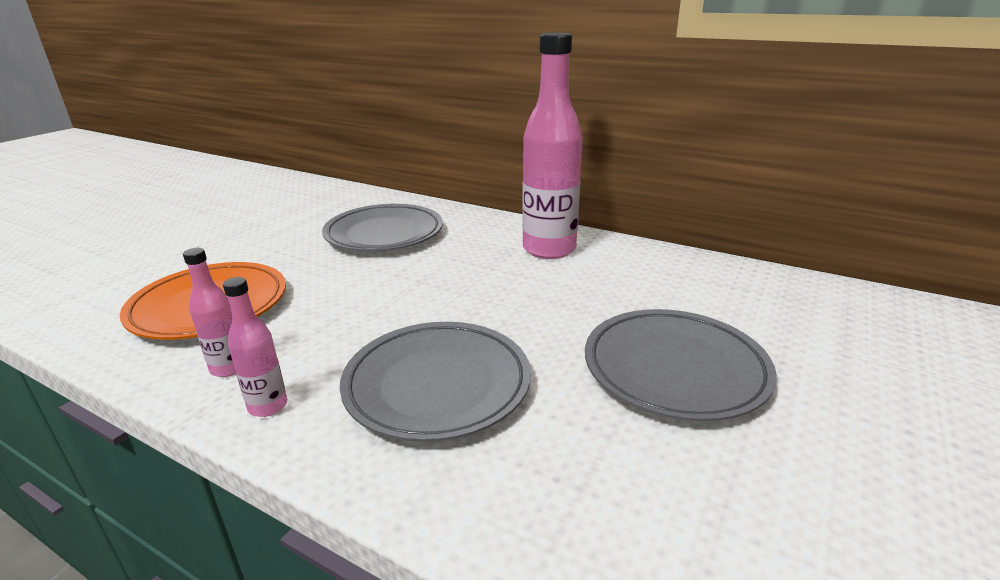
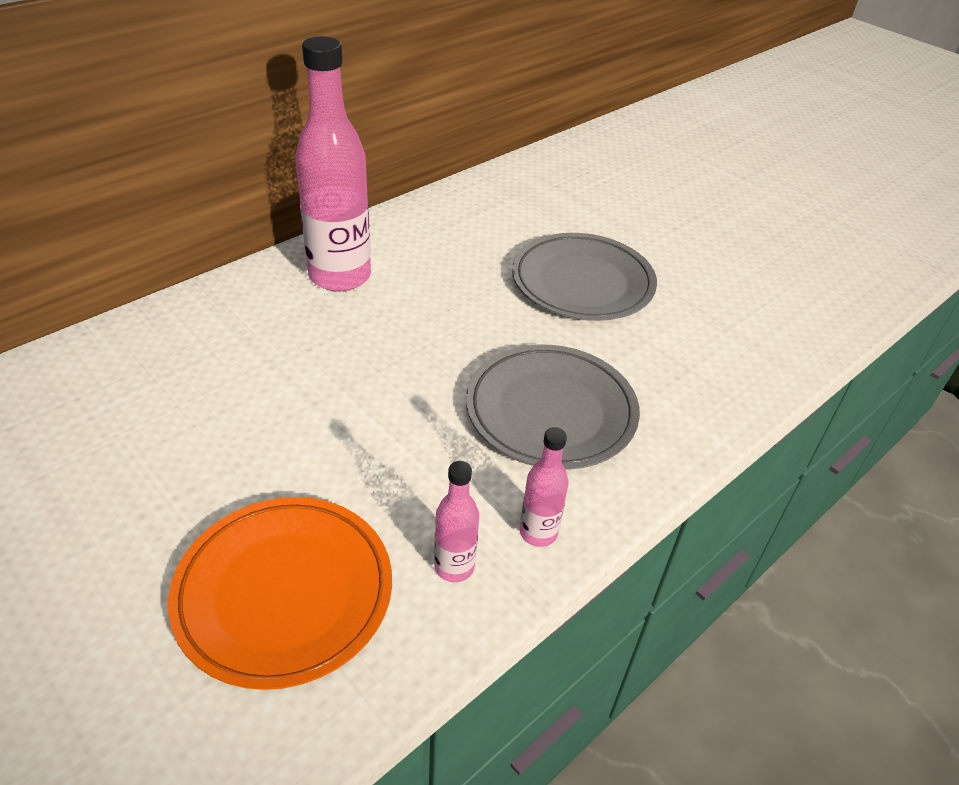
camera: 75 degrees left, 15 degrees up
(384, 234) = (179, 393): grey plate -> none

